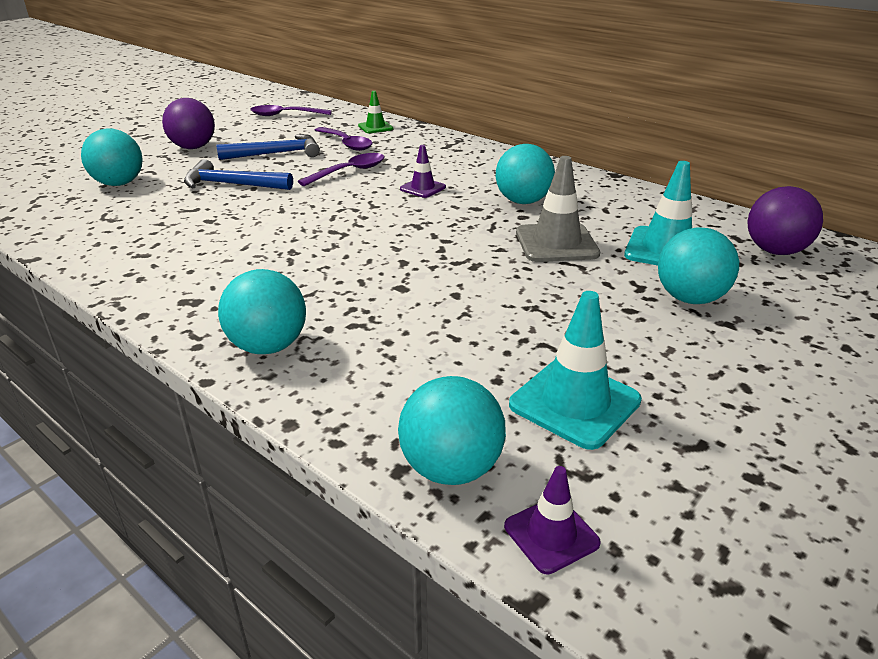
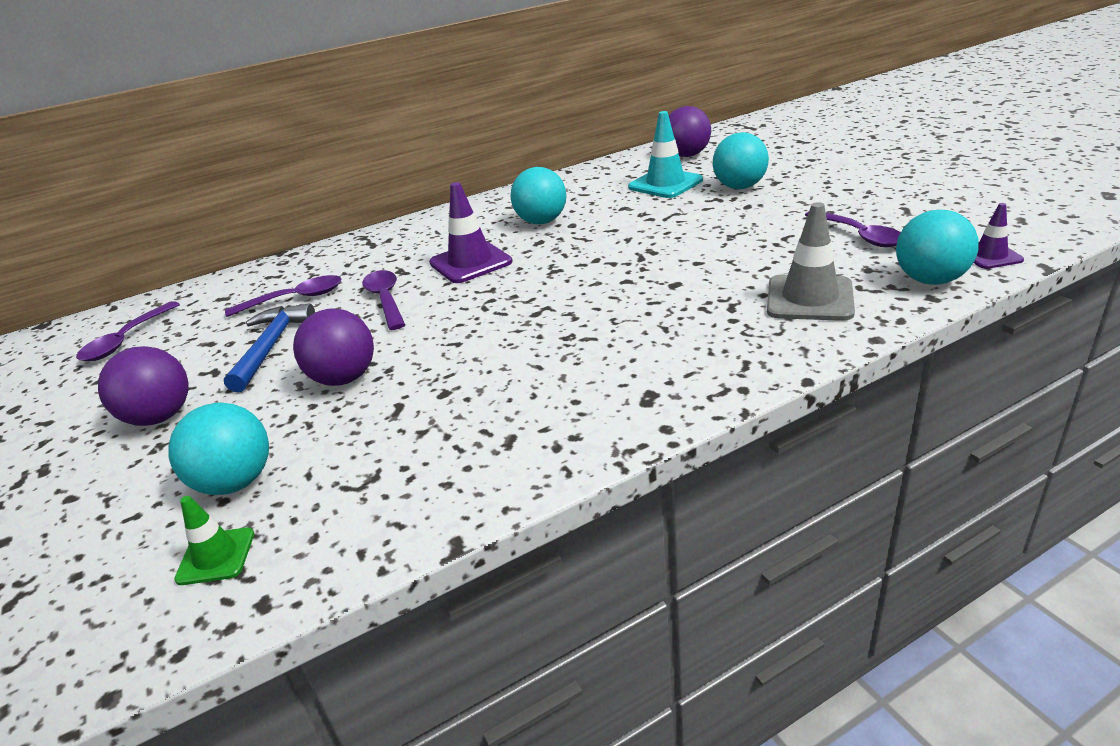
camera: 65 degrees left, 0 degrees up
(232, 184) = (344, 378): blue hammer -> purple ball
(268, 346) = (755, 349): turquoise ball -> none
(375, 127) = (263, 279): green traffic cone -> green traffic cone (216, 556)
(423, 188) = (470, 262): purple traffic cone -> purple traffic cone, size x1.73
(556, 243) = (631, 217): grey traffic cone -> grey traffic cone (809, 298)
(574, 403) = (859, 235): turquoise traffic cone -> purple spoon

